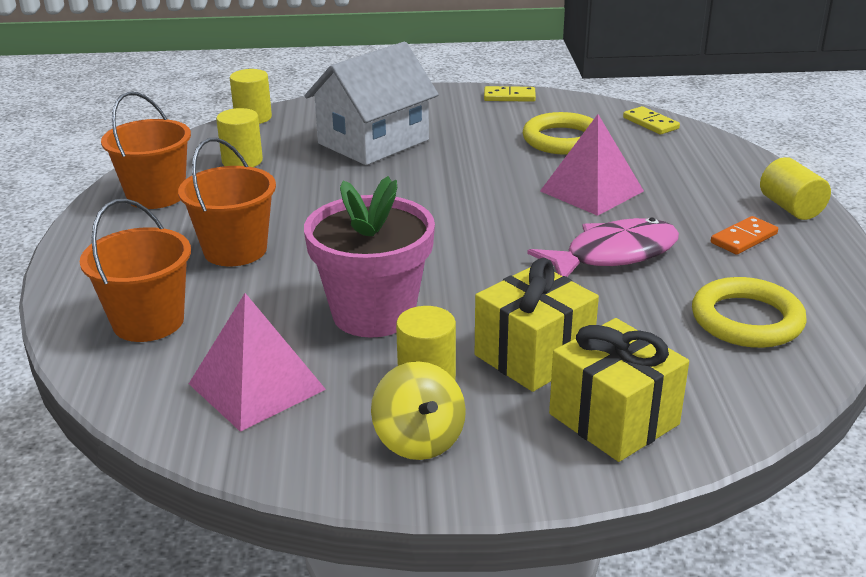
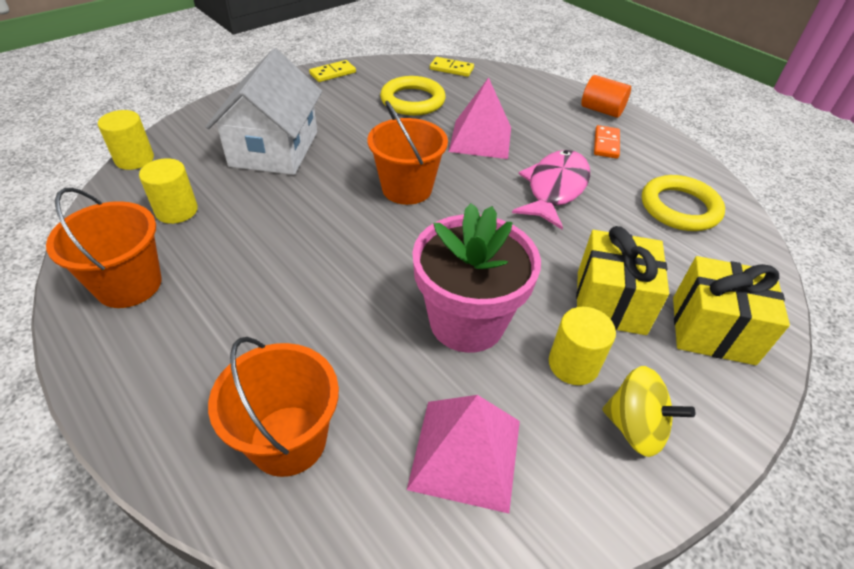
camera: 40 degrees left, 15 degrees up
(235, 250) = (280, 313): orange bucket -> orange bucket (407, 188)
(791, 208) = (601, 110): yellow cylinder -> orange cylinder

